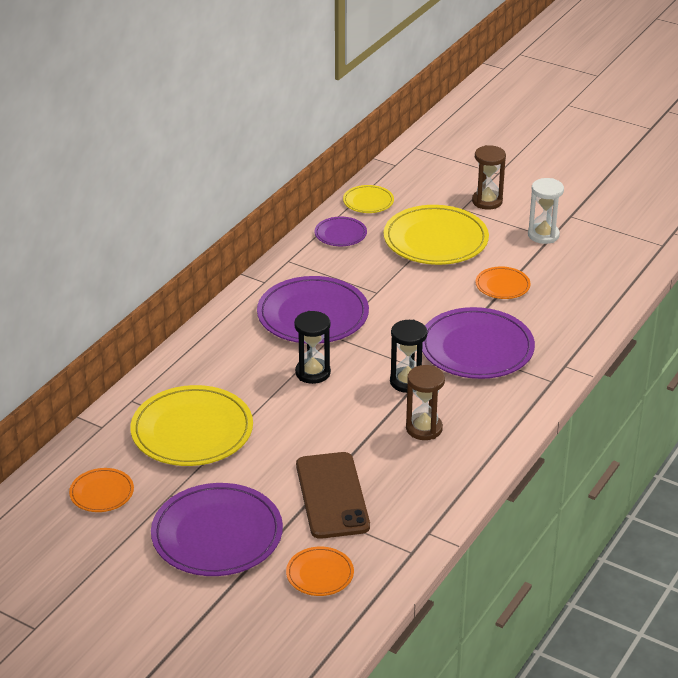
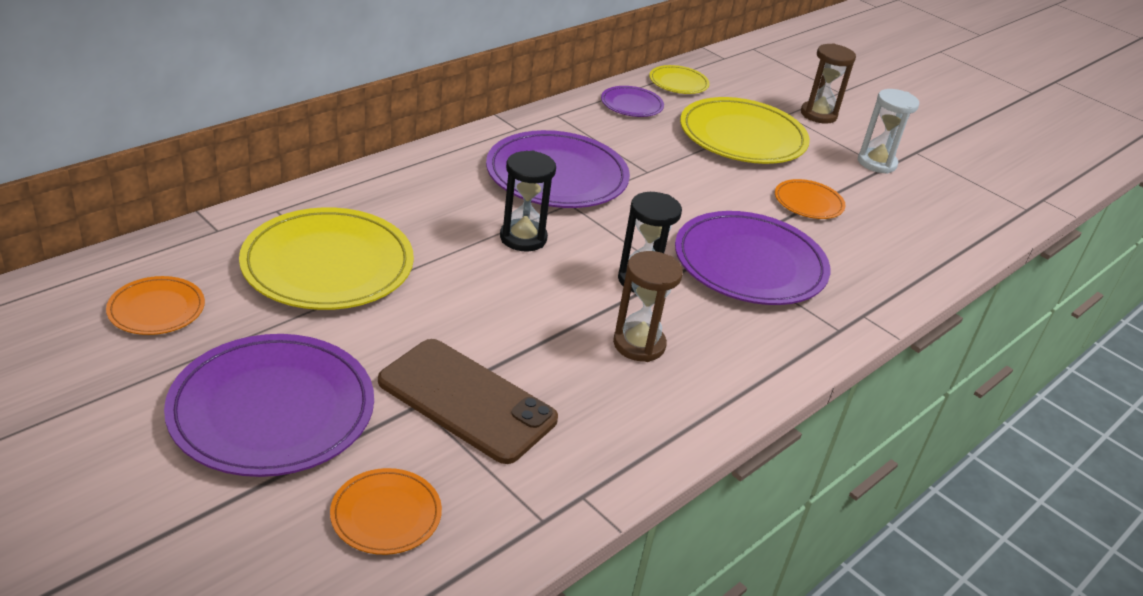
camera: 10 degrees right, 0 degrees up
(332, 495) = (467, 400): brown phone -> brown phone turned 60 degrees counterclockwise

